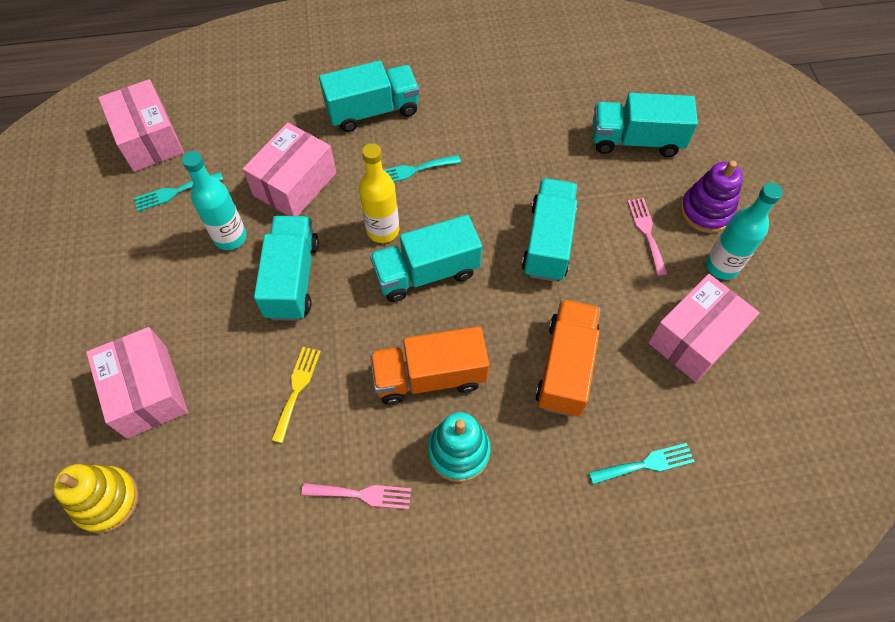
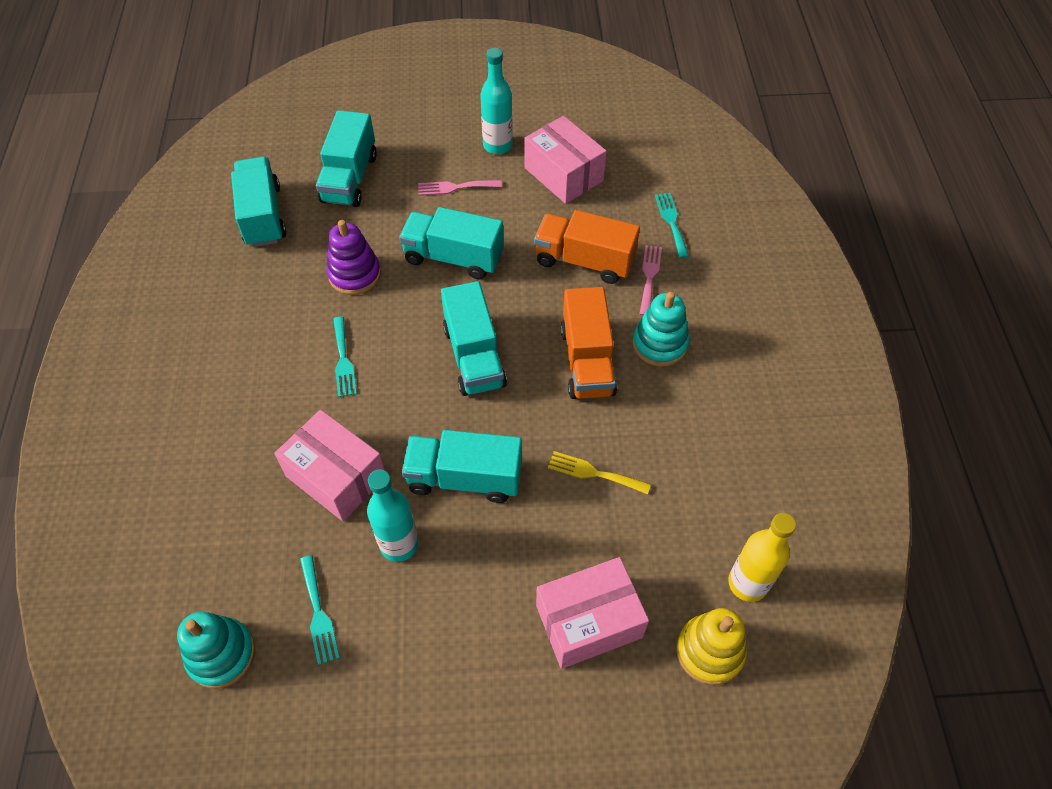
camera: 85 degrees left, 5 degrees down
(149, 139) = (221, 654): pink box -> turquoise stacking toy
(362, 494) = (699, 419): pink fork -> pink fork (649, 277)
(373, 111) = (247, 395): turquoise truck -> turquoise truck (263, 216)
(383, 230) = (416, 392): yellow bottle -> yellow bottle (747, 583)
(706, 211) = (440, 145): purple stacking toy -> purple stacking toy (354, 274)

